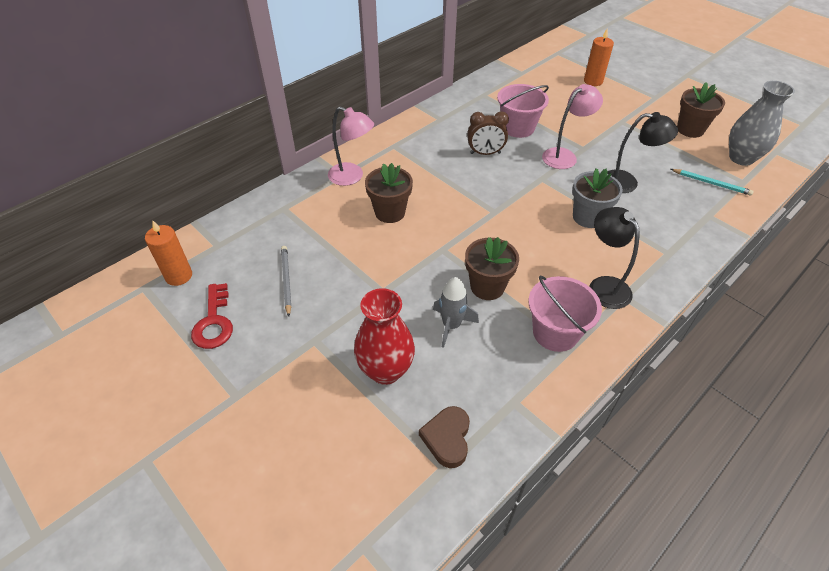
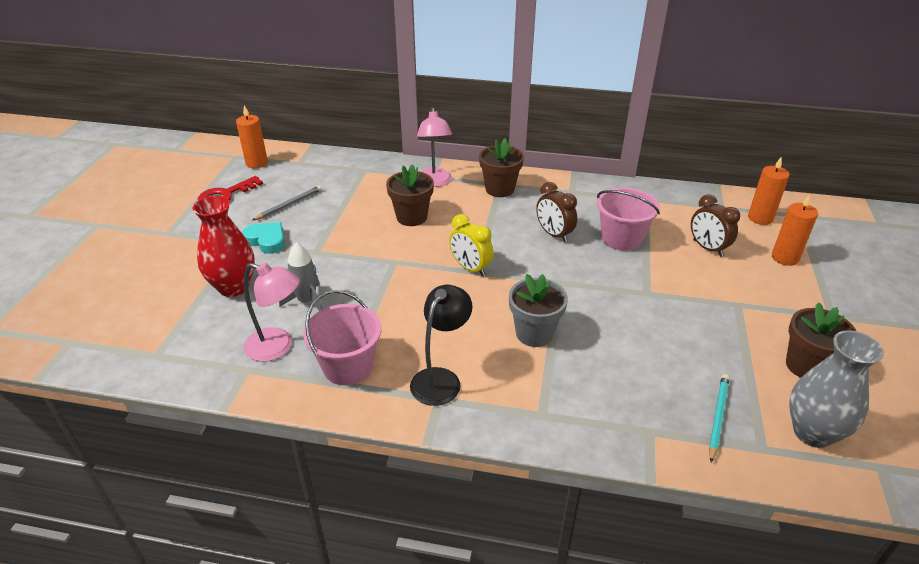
camera: 55 degrees right, 10 degrees down
(331, 319) = (266, 240): none -> turquoise heart
(447, 438) = (185, 345): brown heart -> none
(487, 287) = (370, 304): brown flower pot -> brown flower pot (499, 189)
(489, 212) = (470, 268): none -> yellow clock
(547, 66) = (760, 218): none -> orange candle
(559, 101) = (707, 248): none -> brown clock
(564, 156) = (616, 284): pink lamp -> pink lamp (278, 347)
(627, 182) = (628, 344): black lamp -> none
(711, 183) = (717, 417): turquoise pencil -> turquoise pencil turned 150 degrees counterclockwise

